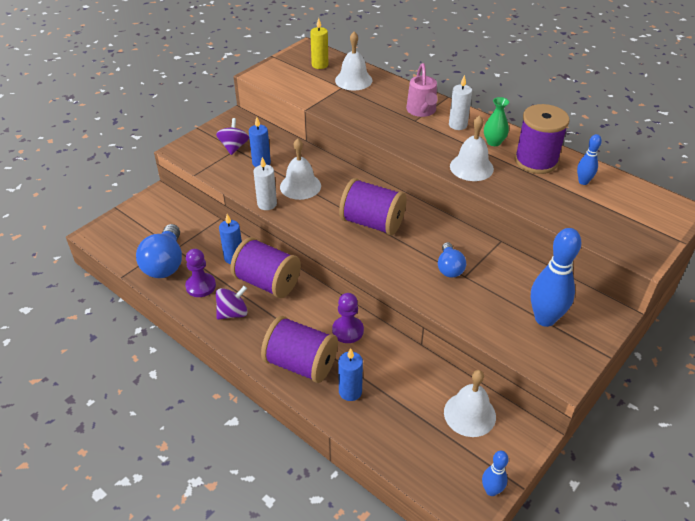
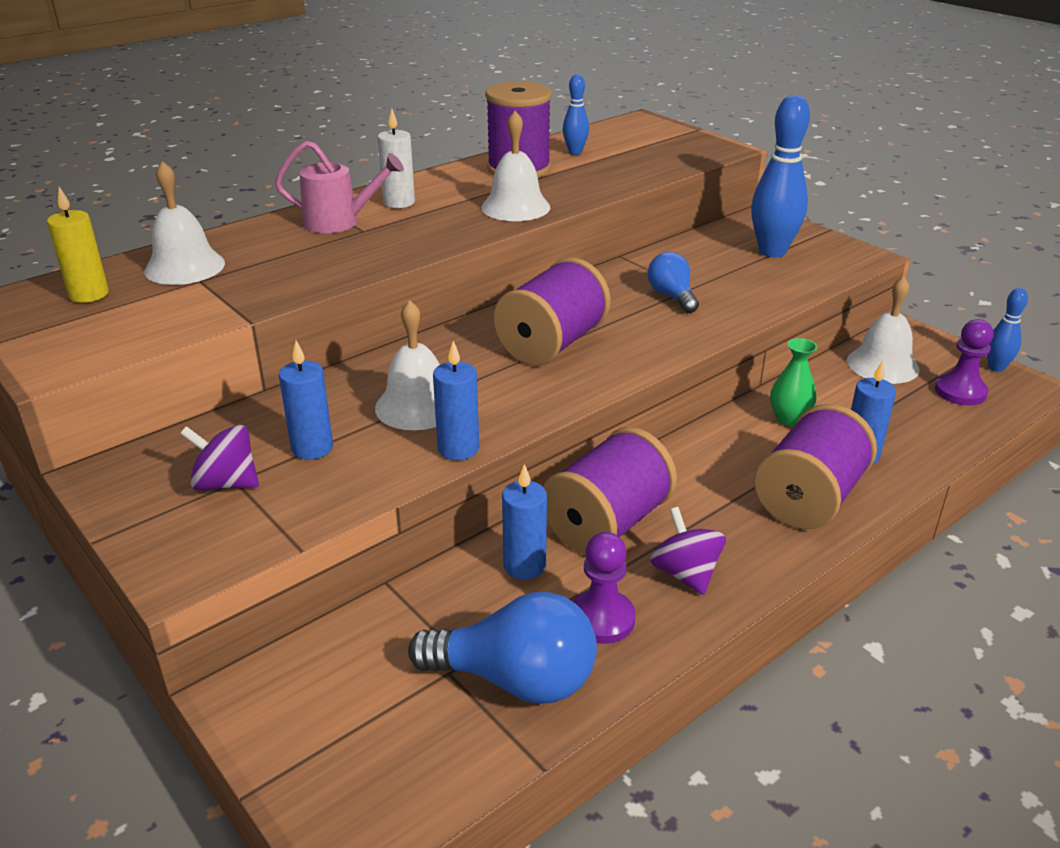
camera: 80 degrees left, 10 degrees down
(267, 204) = (458, 449): white candle -> blue candle
(347, 331) = (734, 444): purple pawn -> purple pawn (960, 392)
(449, 268) = (672, 296): blue light bulb -> blue light bulb turned 120 degrees counterclockwise
(494, 142) = (459, 186): green vase -> green vase (789, 419)

